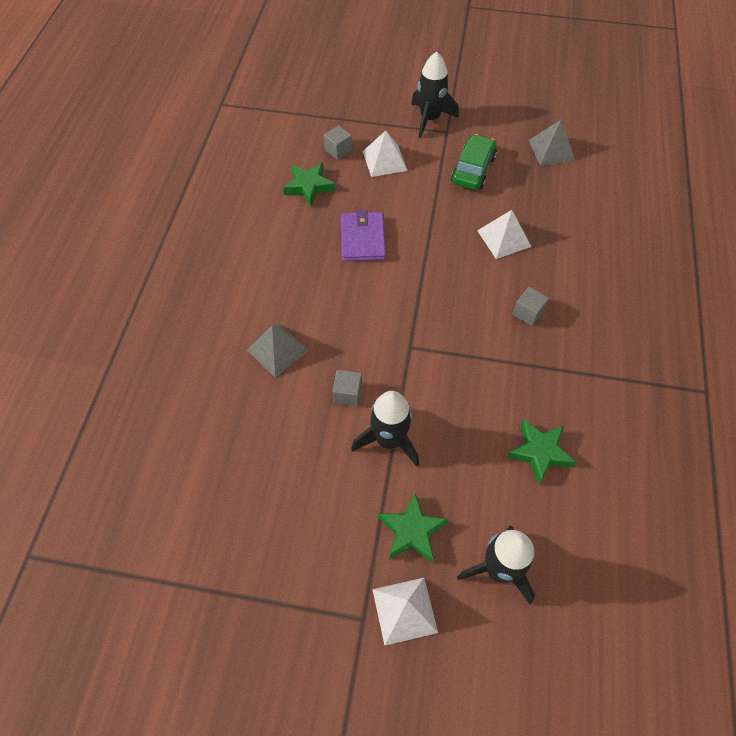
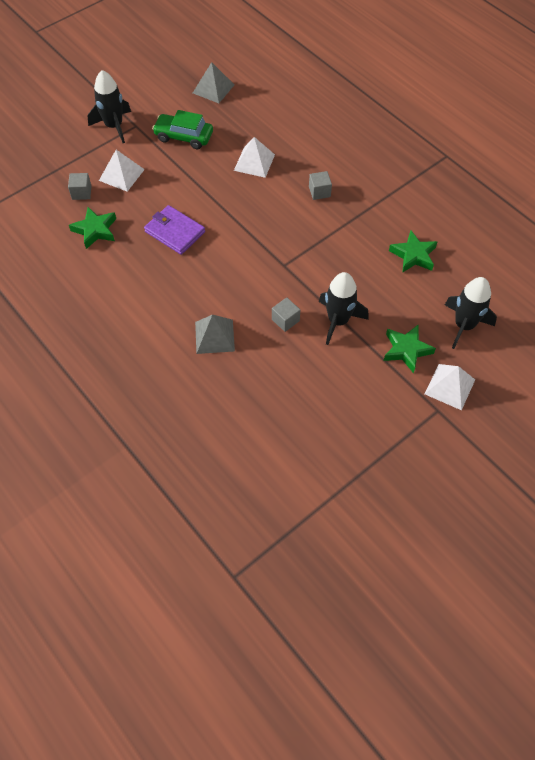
camera: 50 degrees left, 0 degrees up
(473, 170) = (184, 137): green car -> green car turned 45 degrees counterclockwise

